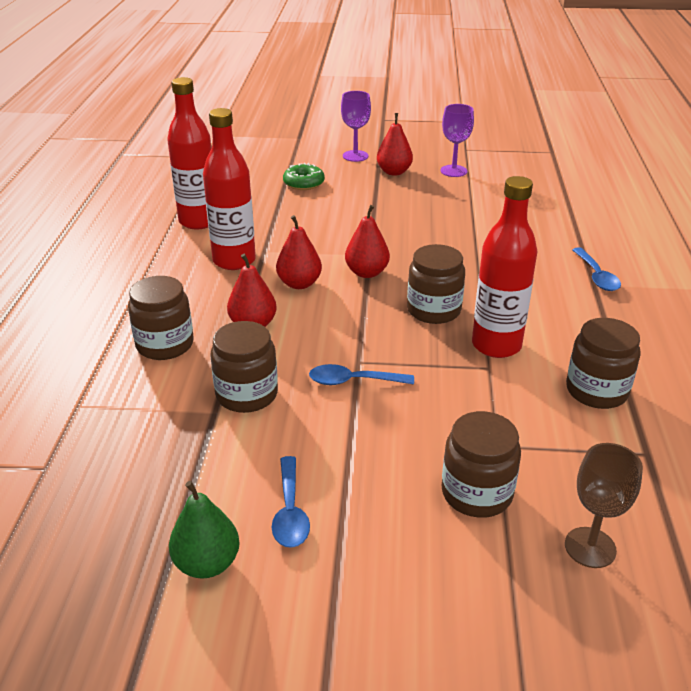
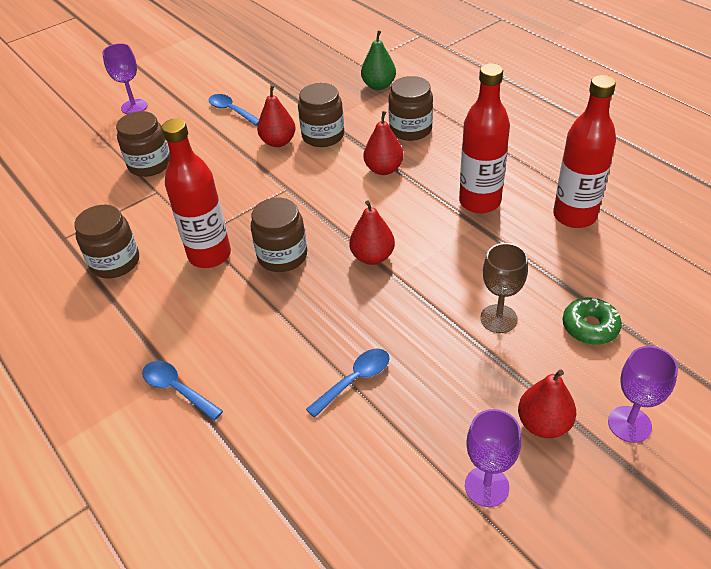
camera: 140 degrees right, 10 degrees up
(207, 563) = (242, 81): green pear -> green pear (379, 86)
(299, 284) = (404, 215): red pear -> red pear (278, 142)
(353, 381) = (275, 176): blue spoon -> blue spoon (355, 380)
(415, 642) = (134, 107): none -> purple goblet
(590, 547) = (76, 174): brown goblet -> brown goblet (498, 319)

